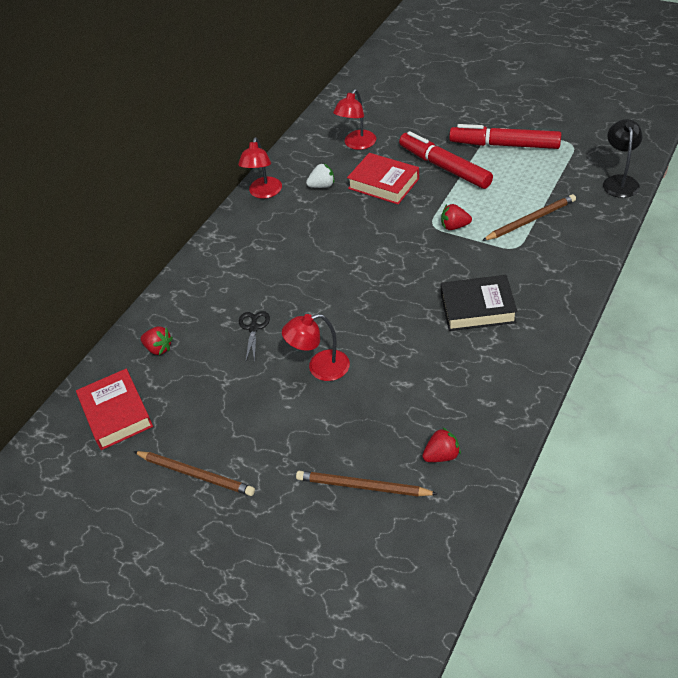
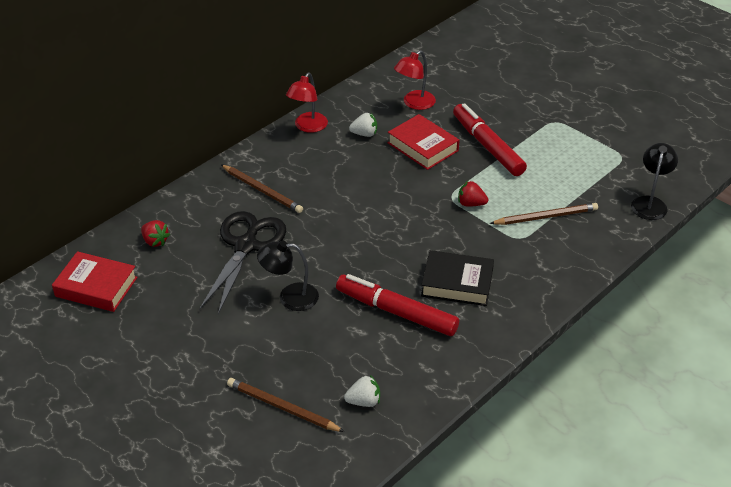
camera: 10 degrees right, 5 degrees down
(116, 413) = (96, 287): red book -> red book turned 60 degrees counterclockwise
(196, 474) = (143, 356): brown pencil -> brown pencil (262, 190)
(253, 328) = (246, 246): black scissors -> black scissors, size x2.21
(320, 368) = (290, 297): red lamp -> black lamp
(441, 455) = (364, 401): red strawberry -> white strawberry
(504, 145) = (555, 140): red marker -> red marker (396, 312)

